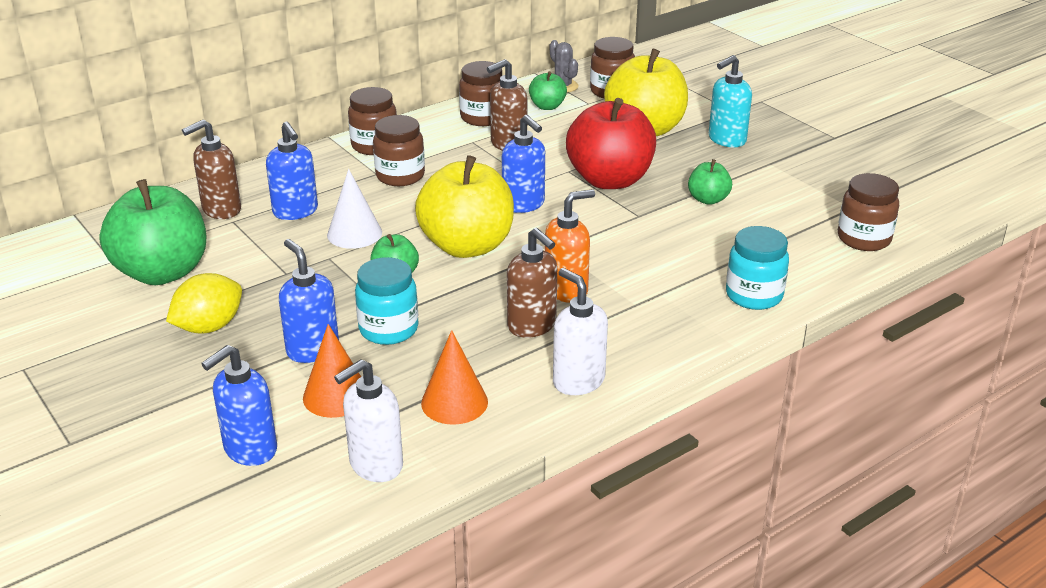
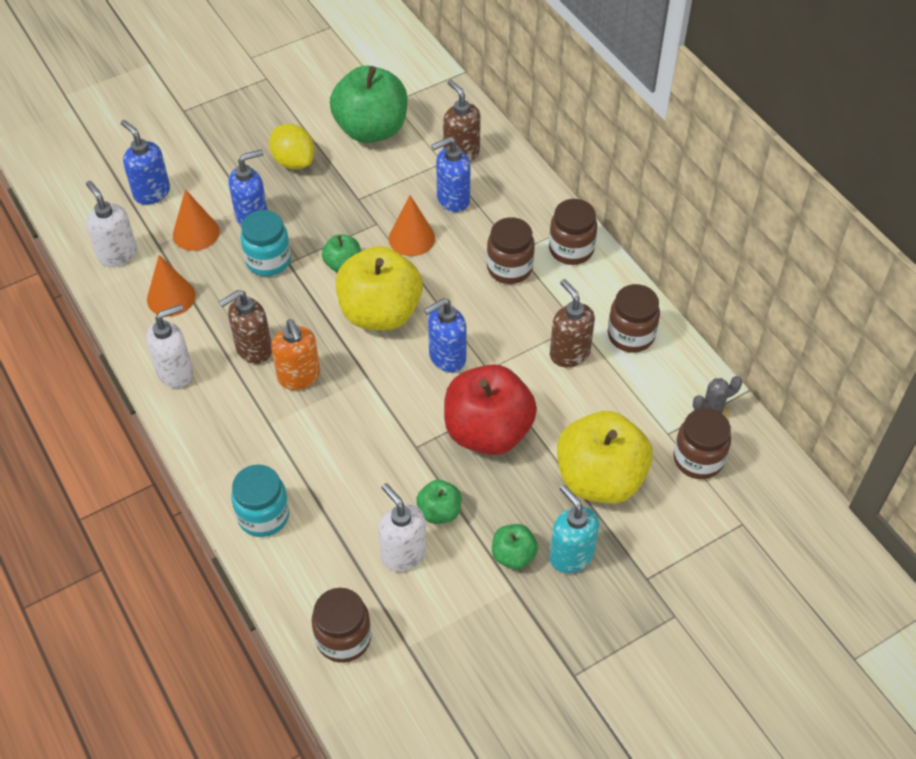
camera: 95 degrees right, 20 degrees up
(354, 233) = (411, 238): white cone -> orange cone
(547, 106) = (658, 394): green apple -> green apple (513, 555)
(761, 215) = (403, 553): none -> white soap dispenser

